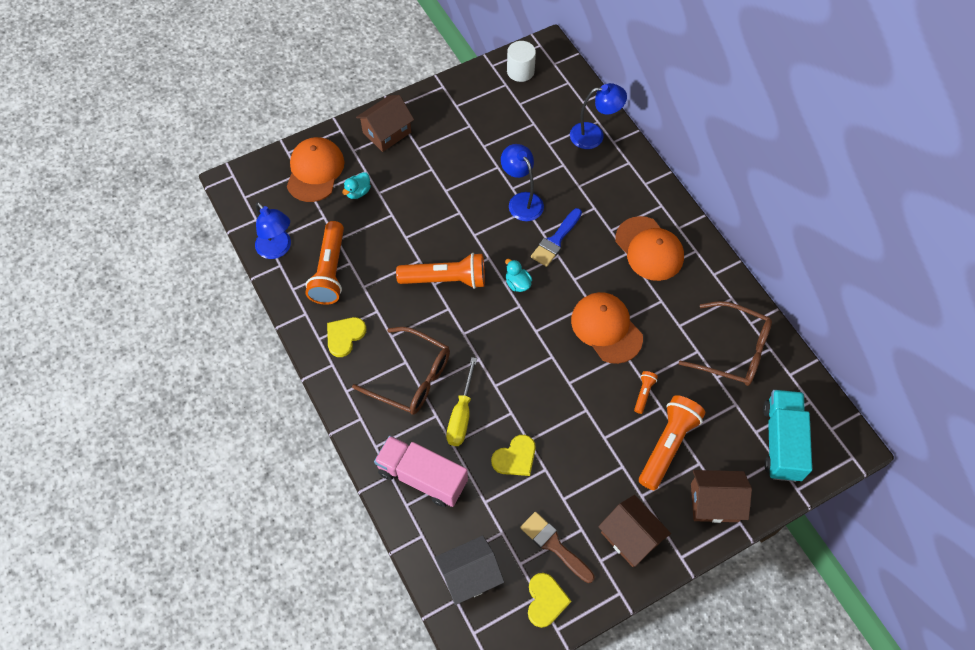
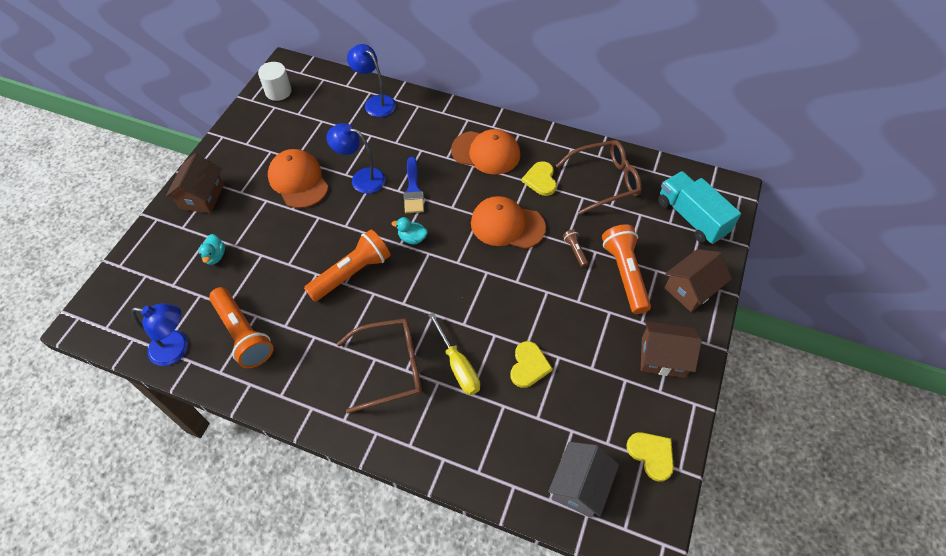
camera: 40 degrees left, 5 degrees down
(315, 171) = (159, 264): orange cap -> orange cap (298, 180)
(345, 336) = (303, 377): yellow heart -> yellow heart (540, 180)
(422, 477) = (471, 439): pink truck -> none
(554, 545) = (618, 408): brown brush -> none
(594, 135) = (375, 102): blue lamp -> blue lamp turned 90 degrees counterclockwise
(643, 393) = (575, 251): orange flashlight -> brown flashlight

